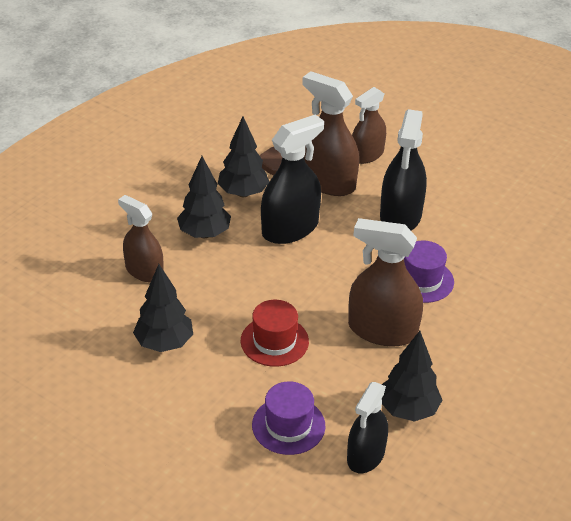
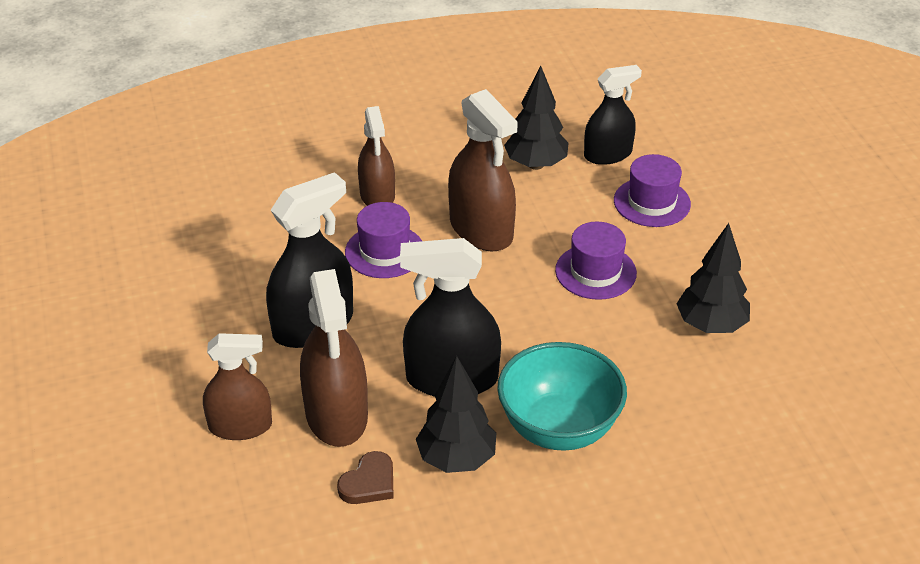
camera: 140 degrees left, 0 degrees up
(144, 271) = (672, 418): brown spray bottle -> brown spray bottle (377, 195)
(204, 233) = (559, 428): black tree -> turquoise bowl
(274, 341) = (595, 272): red hat -> purple hat

